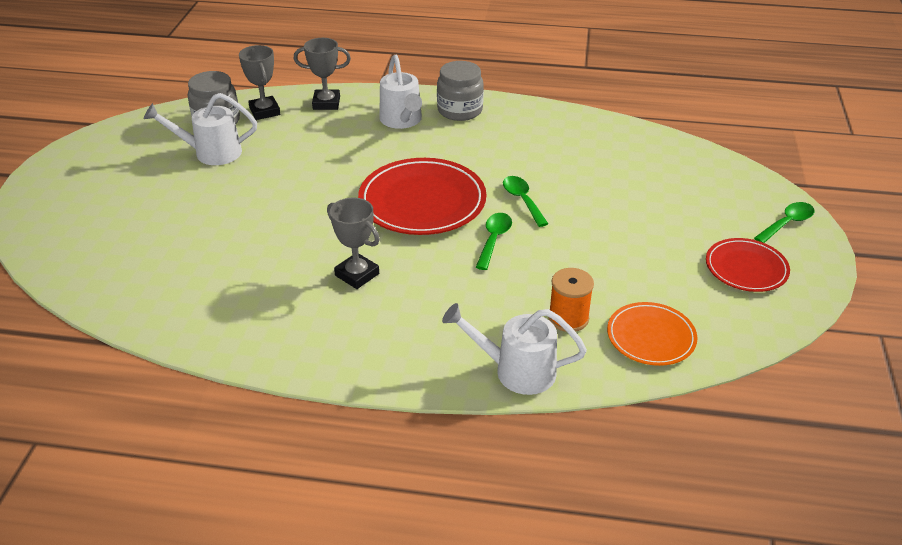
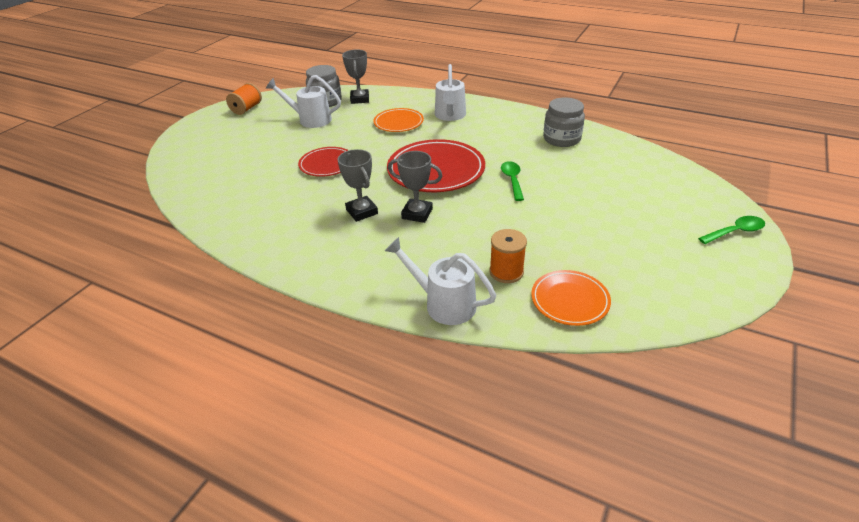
camera: 20 degrees right, 0 degrees up
(103, 148) = (246, 109): none -> orange spool
(326, 103) = (403, 99): grey trophy -> grey trophy (417, 213)
(338, 140) = (398, 123): none -> orange plate
(460, 110) = (495, 114): grey jar -> grey jar (561, 139)
(494, 240) = (476, 204): green spoon -> none
(746, 268) = (681, 261): red plate -> red plate (327, 164)

